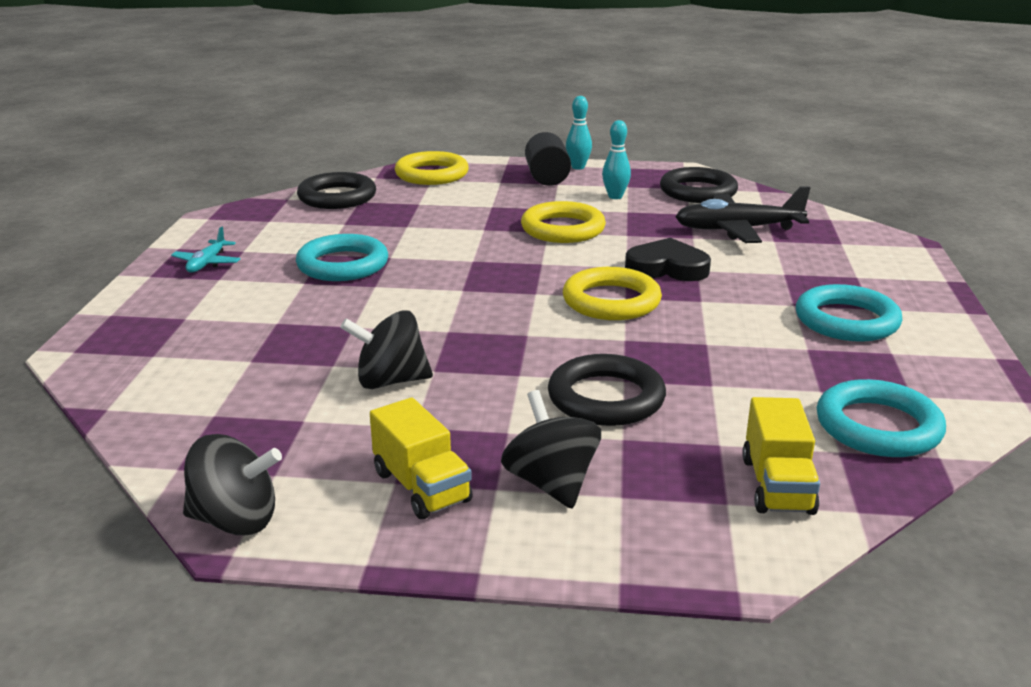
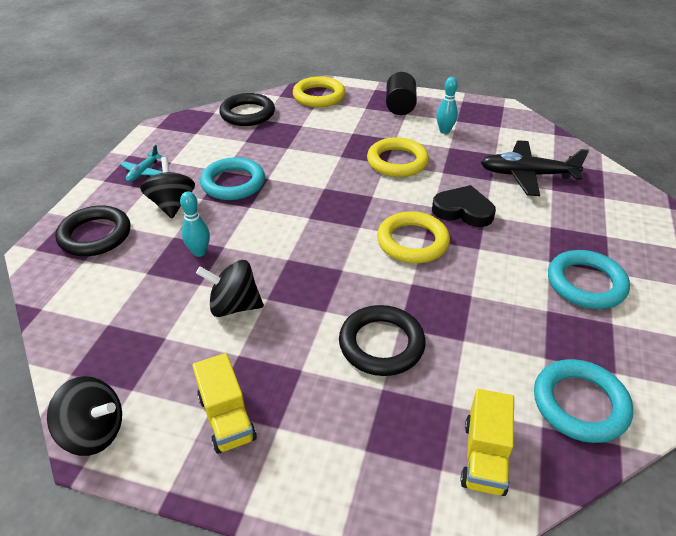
camera: 10 degrees right, 15 degrees up
(551, 483) = (318, 428): black spinning top -> black spinning top (172, 205)
(578, 167) = (425, 97): turquoise bowling pin -> turquoise bowling pin (199, 252)
(698, 191) = (508, 131): black ring -> black ring (95, 235)

